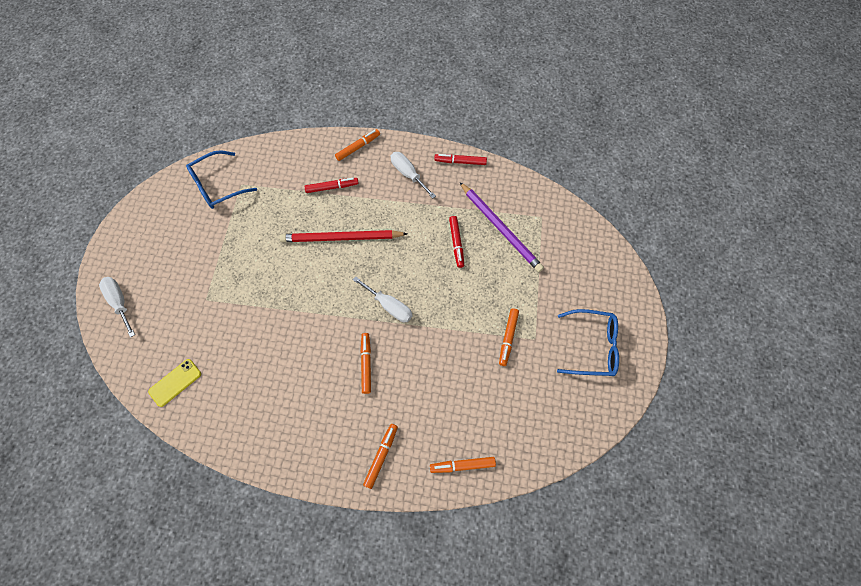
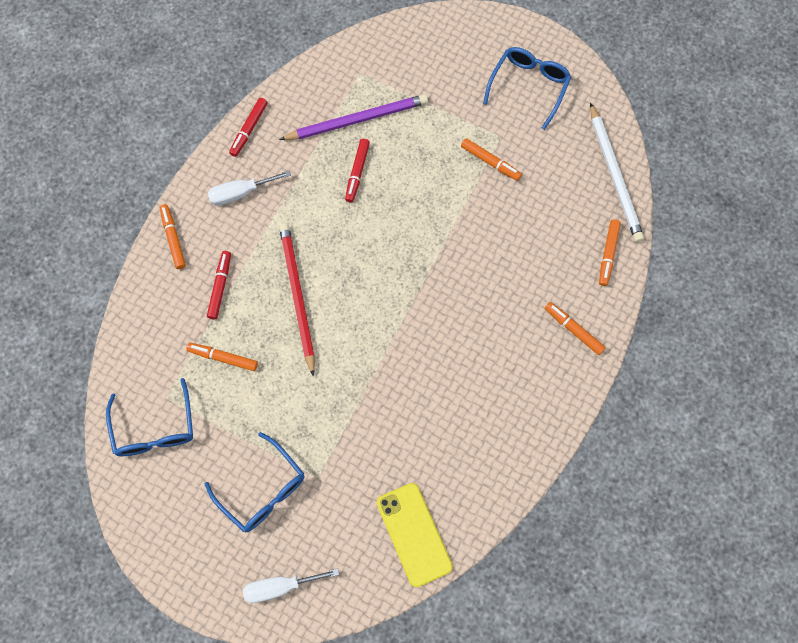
camera: 70 degrees left, 5 degrees up
(175, 382) = (414, 534): yellow phone -> yellow phone, size x1.56
(188, 266) = (262, 489): none -> blue glasses
(341, 238) = (297, 296): red pencil -> red pencil turned 150 degrees clockwise
(366, 364) = (467, 315): orange marker -> orange marker (223, 358)
(389, 306) = (407, 269): white screwdriver -> none
(456, 243) = (357, 172): red marker -> red marker turned 90 degrees clockwise
(541, 448) = (614, 175): none -> white pencil

